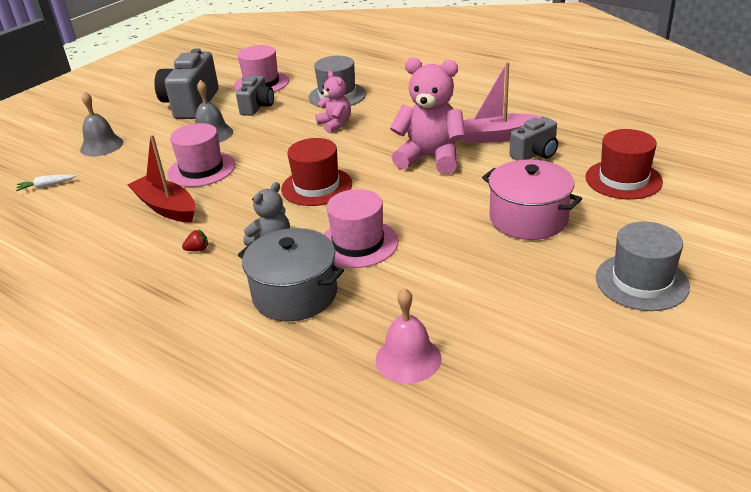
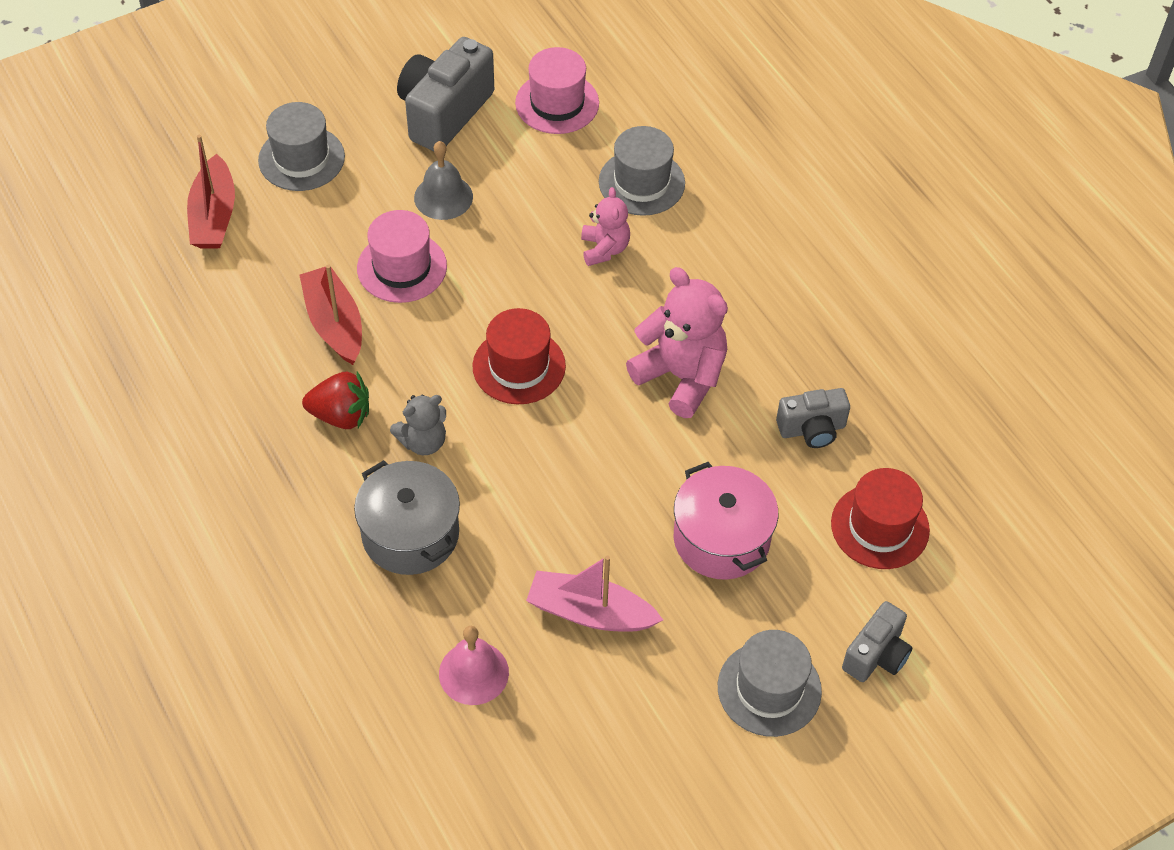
camera: 20 degrees right, 20 degrees up
(46, 186) = (214, 216): white carrot -> red boat
(101, 145) = (301, 158): grey bell -> grey hat
(198, 249) = (341, 415): red strawberry -> red strawberry, size x2.18
(257, 107) = (526, 160): grey camera -> grey camera (876, 655)
(358, 243) = (513, 488): pink hat -> none
(495, 136) = (787, 371): pink boat -> pink boat (590, 612)

